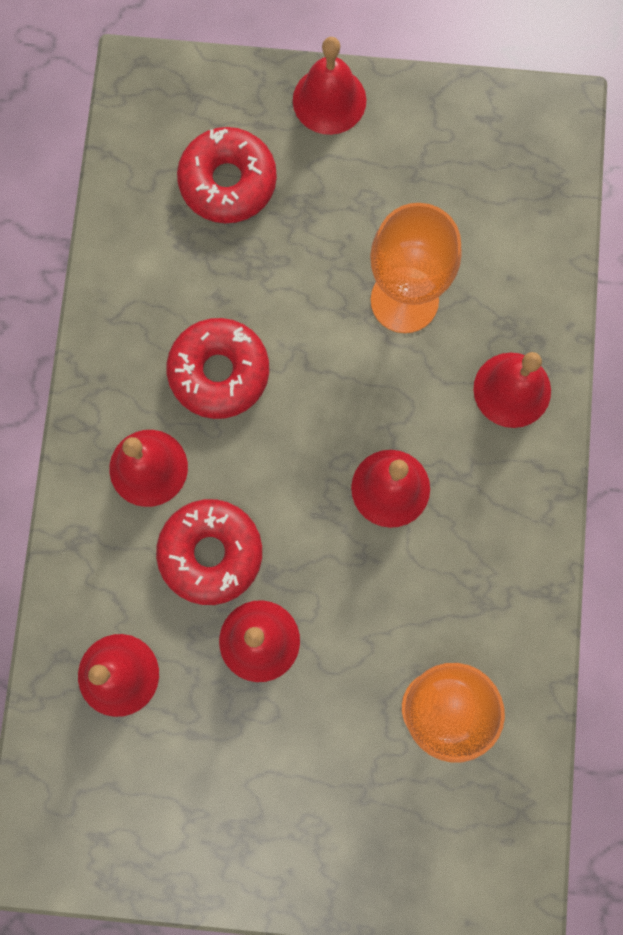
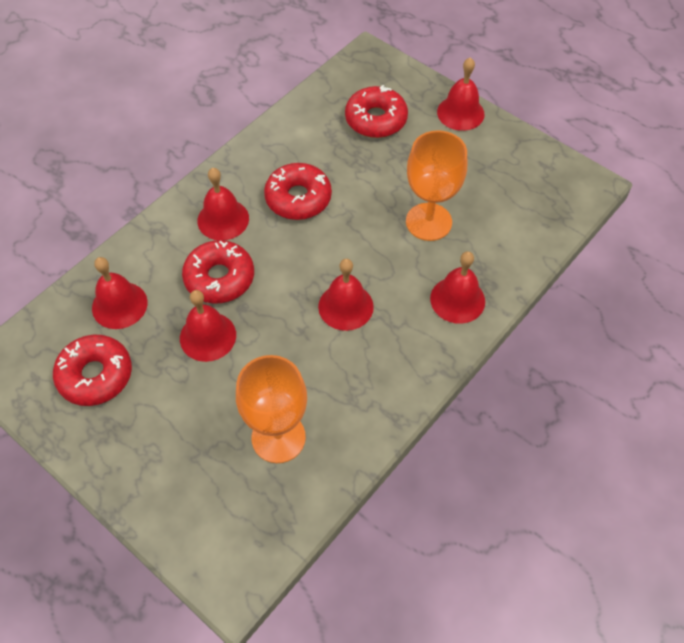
camera: 35 degrees right, 20 degrees down
(168, 783) = (95, 375): none -> red donut

